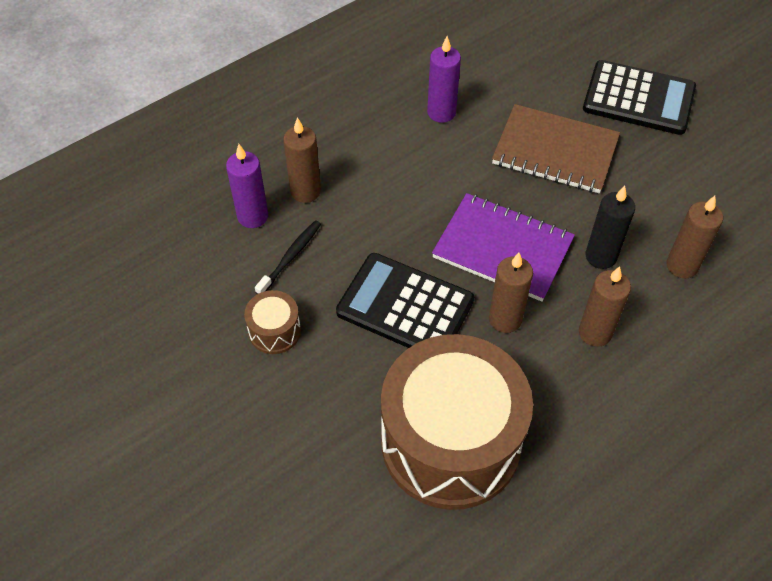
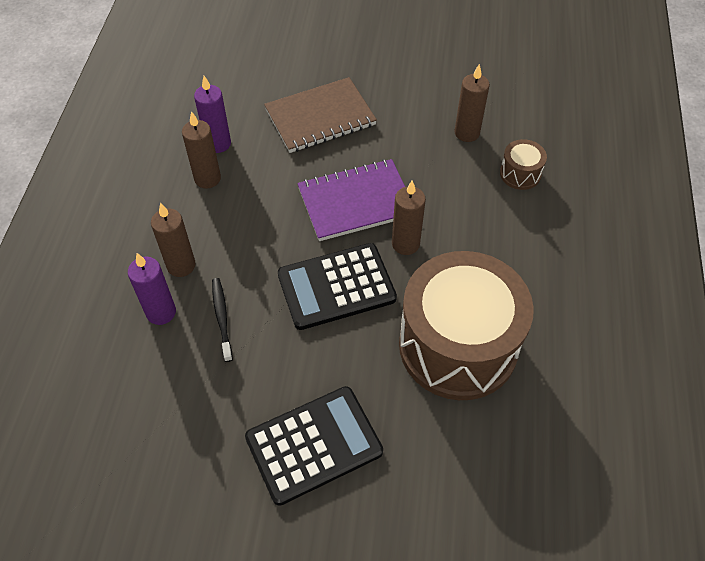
camera: 45 degrees left, 0 degrees up
(274, 331) = (268, 375): brown drum -> brown drum (520, 174)
(595, 332) = (464, 210): brown candle -> brown candle (207, 178)
(601, 256) = (417, 162): black candle -> none
(638, 99) = (334, 50): black calculator -> black calculator (314, 445)

